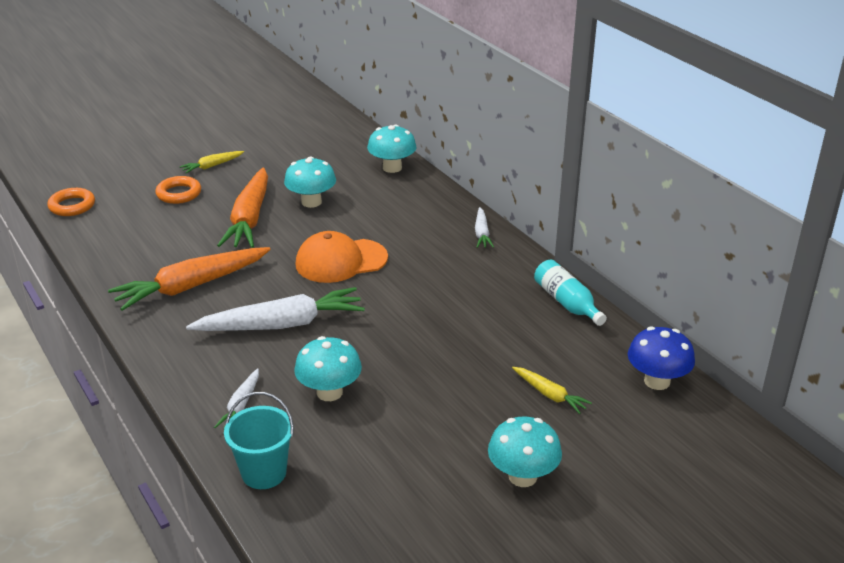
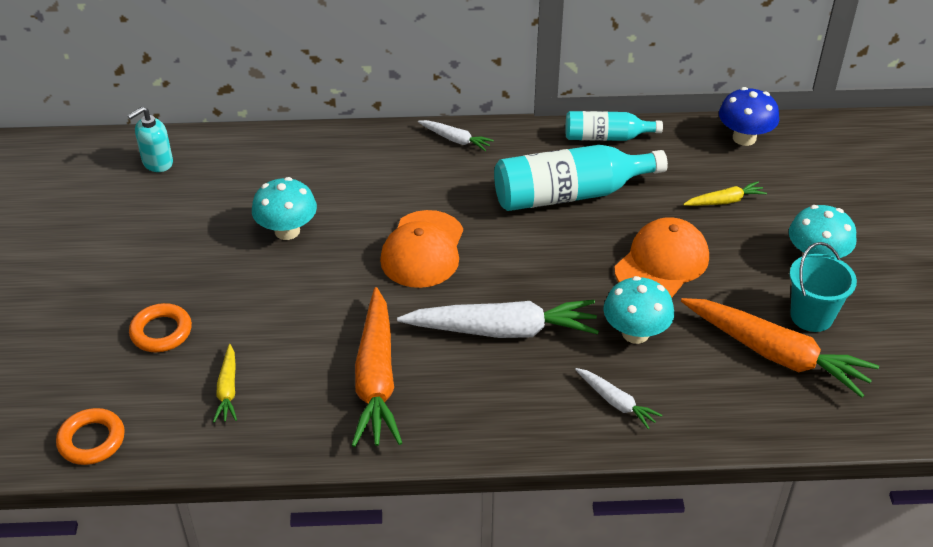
camera: 60 degrees left, 10 degrees up
(212, 166) = (123, 284): yellow carrot -> yellow carrot (228, 389)
(249, 218) = (276, 290): orange carrot -> orange carrot (775, 354)
(264, 473) = (724, 416): turquoise bucket -> turquoise bucket (811, 316)
(281, 325) = (502, 330): white carrot -> white carrot turned 75 degrees clockwise
(335, 135) = (157, 163): none -> turquoise soap dispenser
(392, 168) = (274, 149): turquoise mushroom -> none
(429, 381) = (662, 263): none -> orange cap
(471, 307) = (570, 194): none -> turquoise bottle

